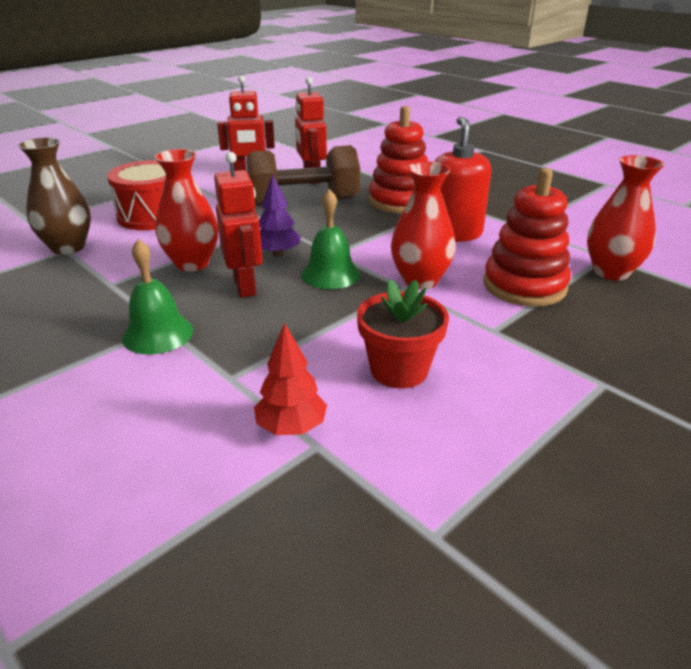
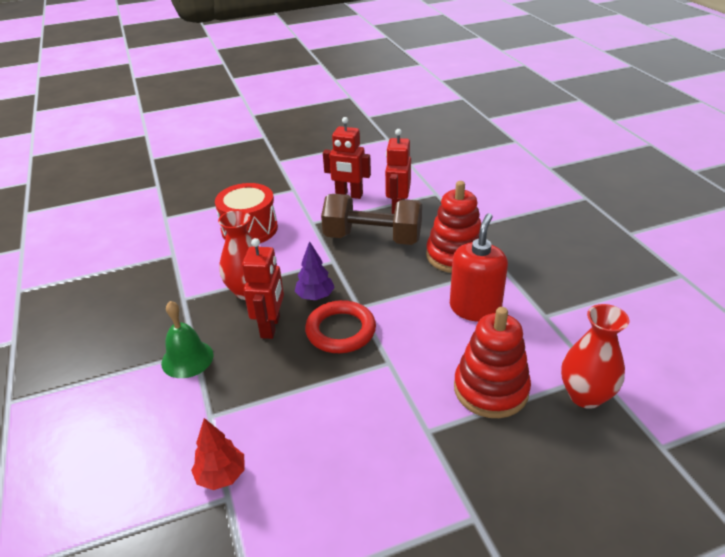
camera: 25 degrees right, 5 degrees up
(68, 247) = (175, 251): brown vase -> none
(330, 274) = (340, 331): green bell -> red ring
(399, 370) = (326, 448): red flower pot -> none
(420, 281) = (406, 358): red vase -> none

